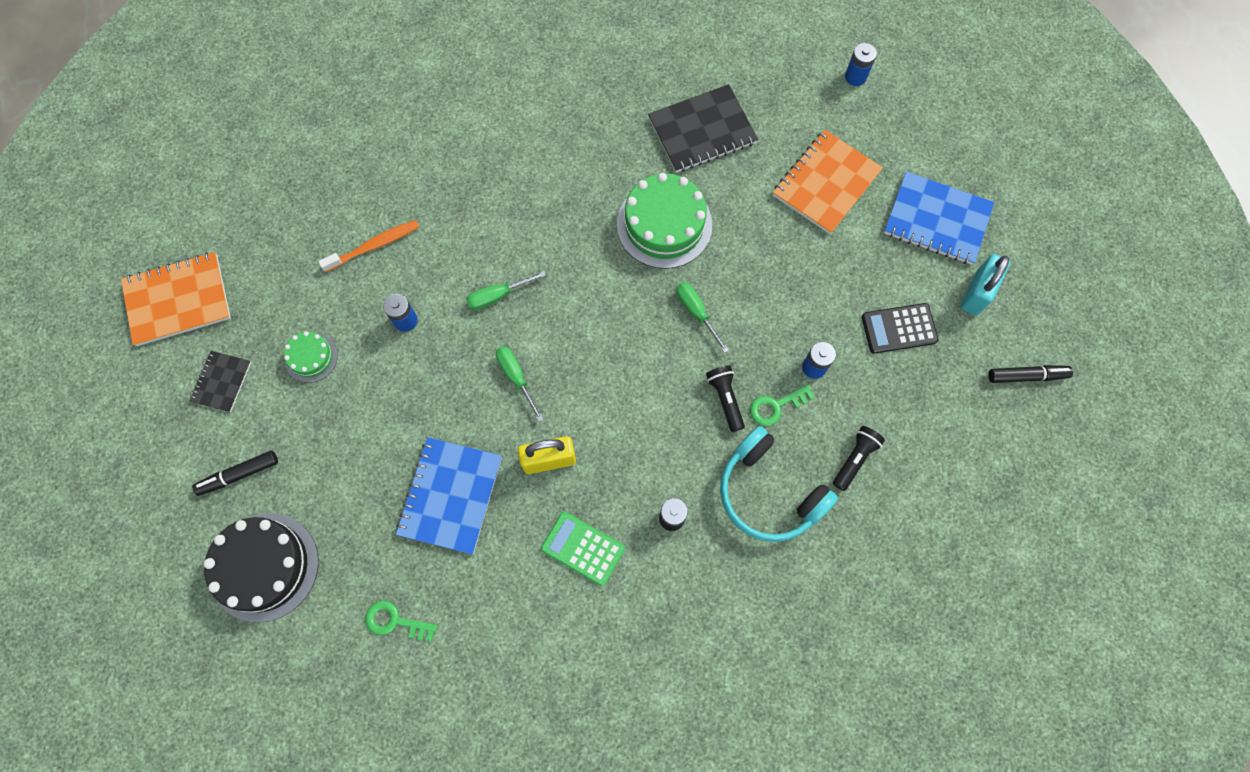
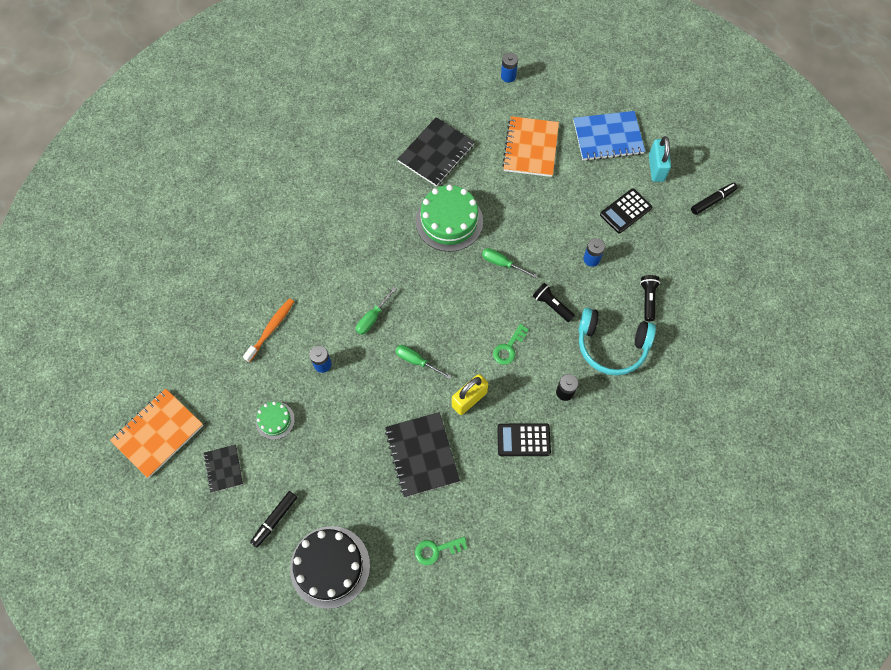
camera: 30 degrees left, 5 degrees down
(451, 496) = (422, 455): blue notebook -> black notebook
(583, 548) = (523, 440): green calculator -> black calculator
(776, 406) = (584, 293): green key -> green key (509, 348)

